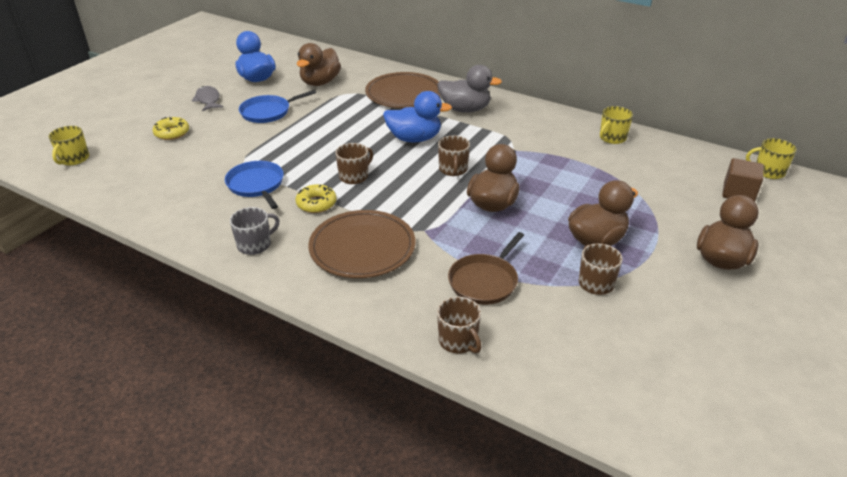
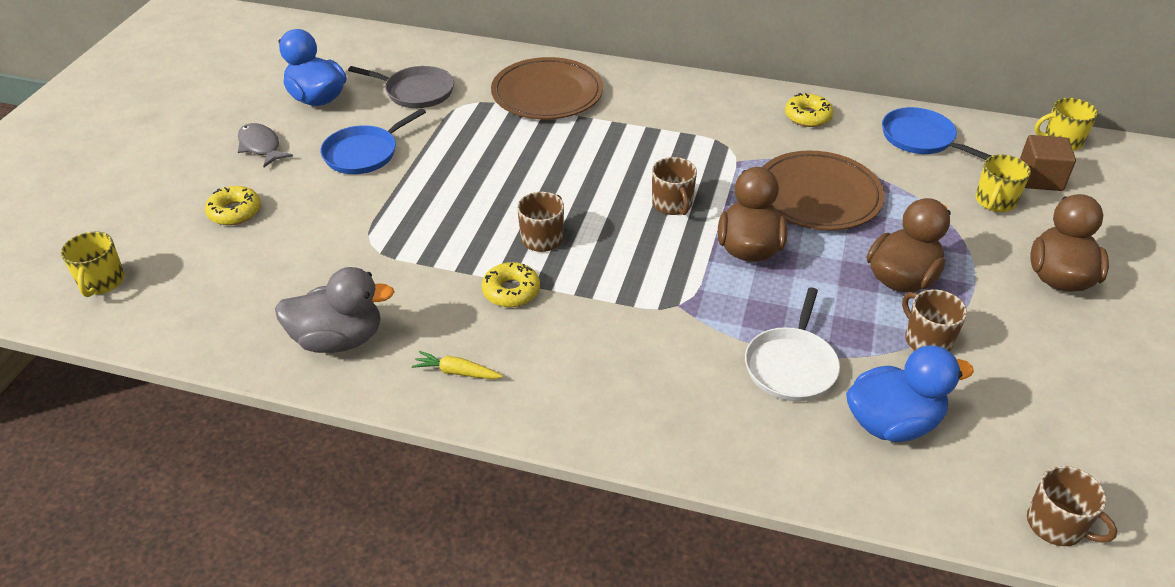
camera: 15 degrees left, 5 degrees up
(255, 244) = (457, 372): grey mug -> yellow carrot
(256, 185) = (409, 277): blue pan -> blue pan (921, 138)
(320, 82) = (416, 92): brown duck -> grey pan
(362, 248) = (609, 348): brown plate -> brown plate (818, 196)
(414, 139) = (597, 164): blue duck -> blue duck (892, 423)
(458, 341) = (798, 459): brown mug -> brown mug (1056, 525)
(465, 109) = (644, 106): grey duck -> grey duck (338, 339)
(485, 281) = (791, 365): brown pan -> white pan
(578, 130) = (807, 116): none -> yellow donut
(612, 138) = (855, 121): yellow mug -> yellow mug (995, 201)

